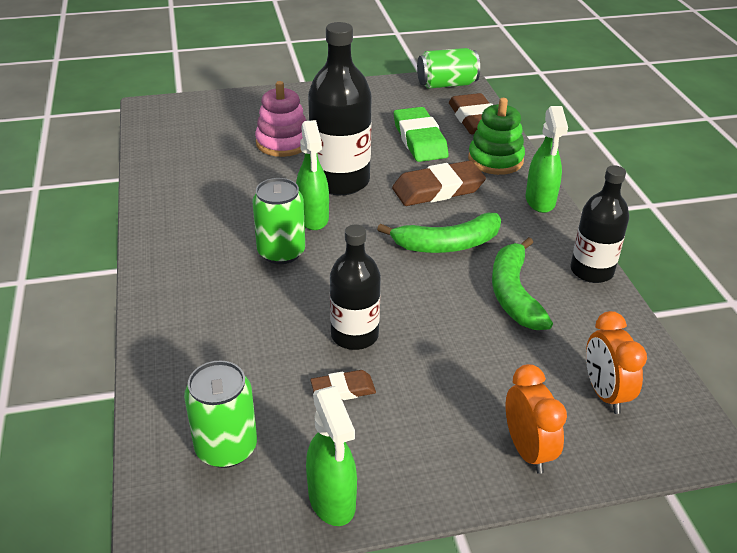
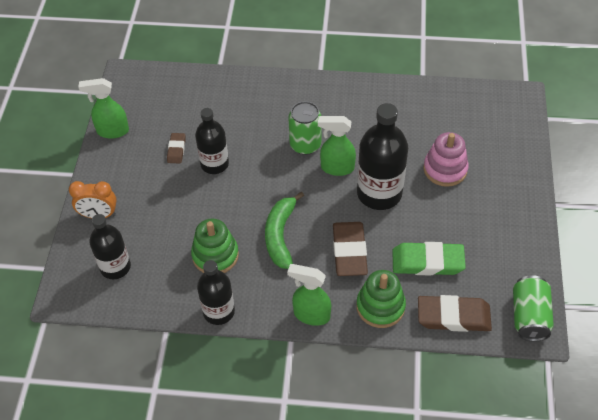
camera: 110 degrees right, 15 degrees up
(226, 447) = (162, 99): green can -> none
(514, 294) = (215, 255): green banana -> green stacking toy
(604, 393) = (115, 267): orange clock -> black bottle

